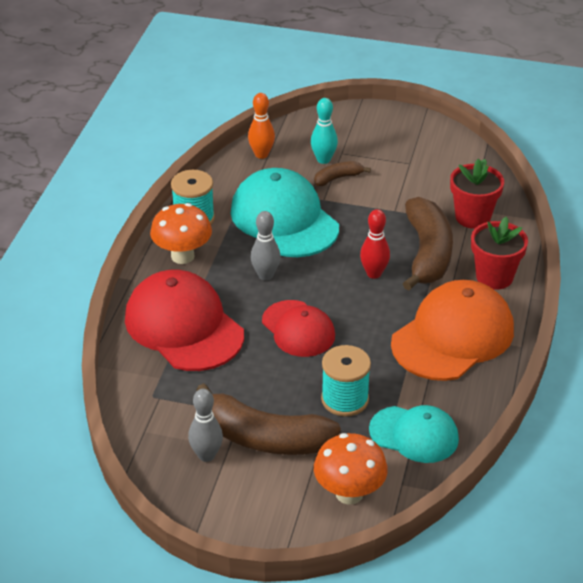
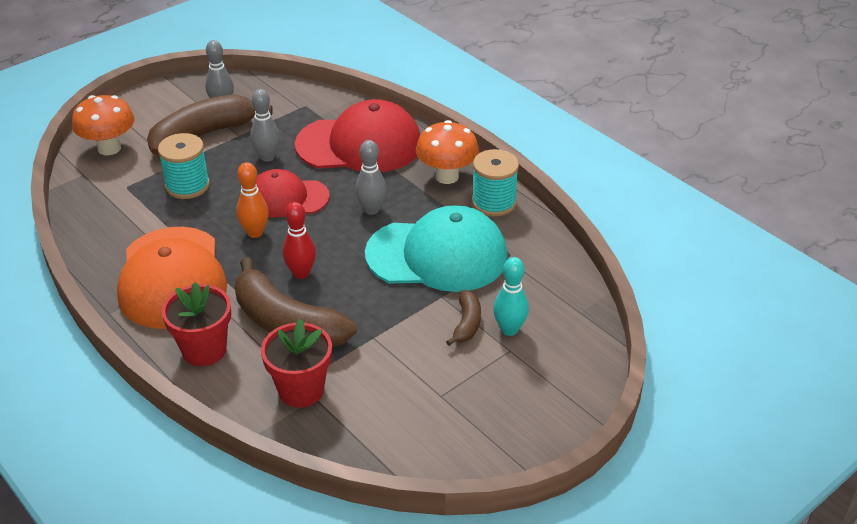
camera: 125 degrees right, 0 degrees up
(256, 373) = (267, 157): none -> grey bowling pin
(261, 154) = (559, 289): orange bowling pin -> orange bowling pin (255, 232)
(414, 434) = (111, 201): turquoise cap -> none

